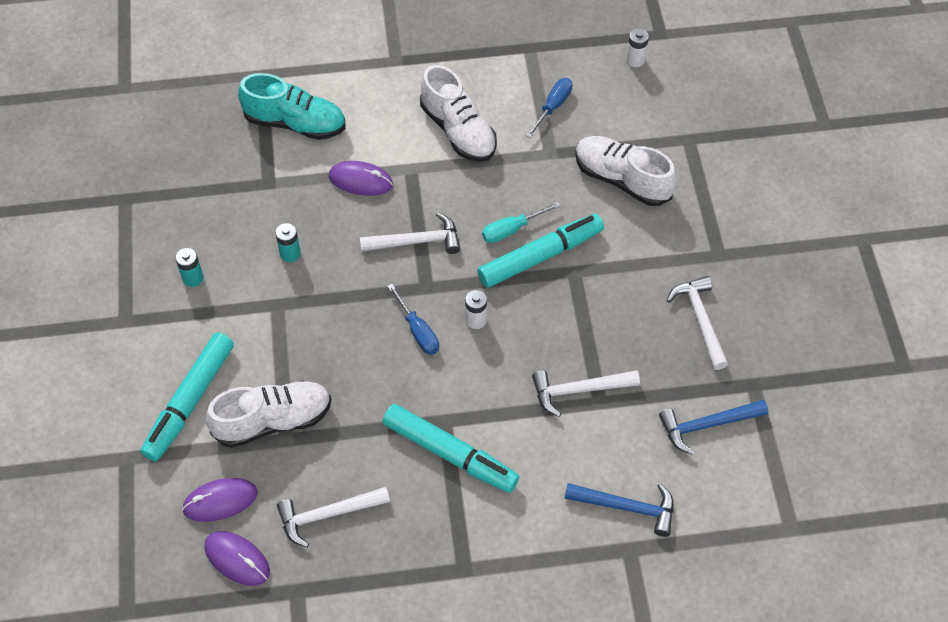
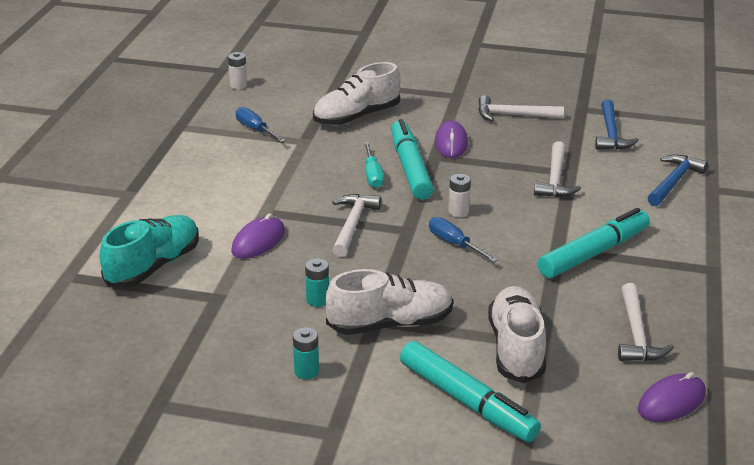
camera: 70 degrees left, 25 degrees down
(220, 501) = (599, 401): purple mouse -> purple mouse (451, 143)
(418, 331) = (454, 244): blue screwdriver -> blue screwdriver turned 120 degrees counterclockwise
(458, 131) = (242, 178): white shoe -> white shoe (390, 324)

